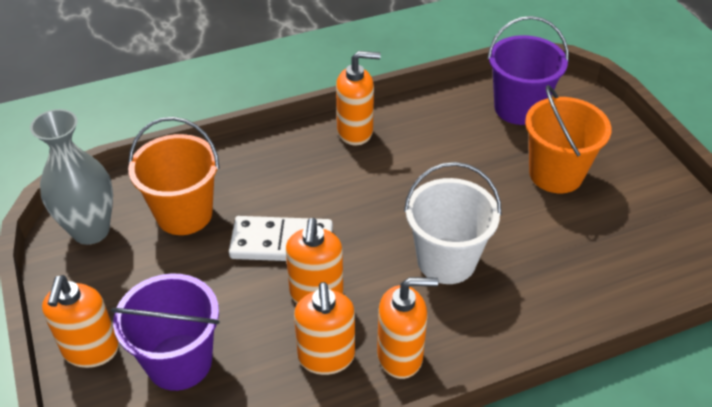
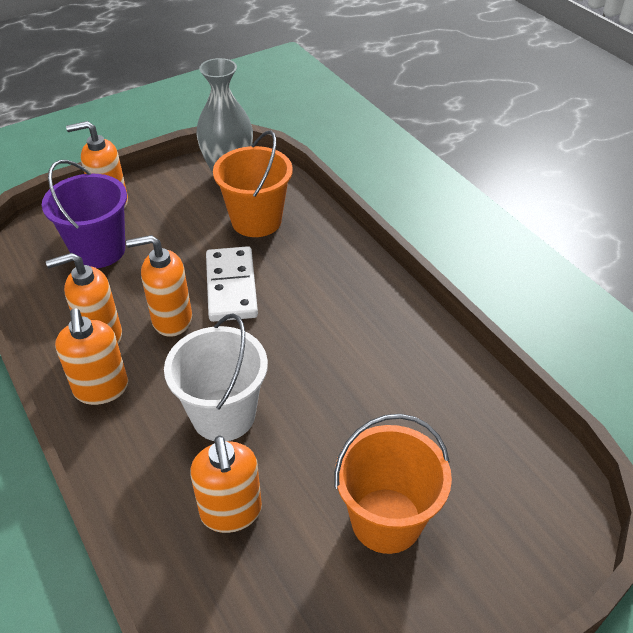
camera: 80 degrees right, 0 degrees up
(355, 132) = (401, 317): orange soap dispenser -> orange soap dispenser (231, 512)
(519, 108) = (503, 473): purple bucket -> none

